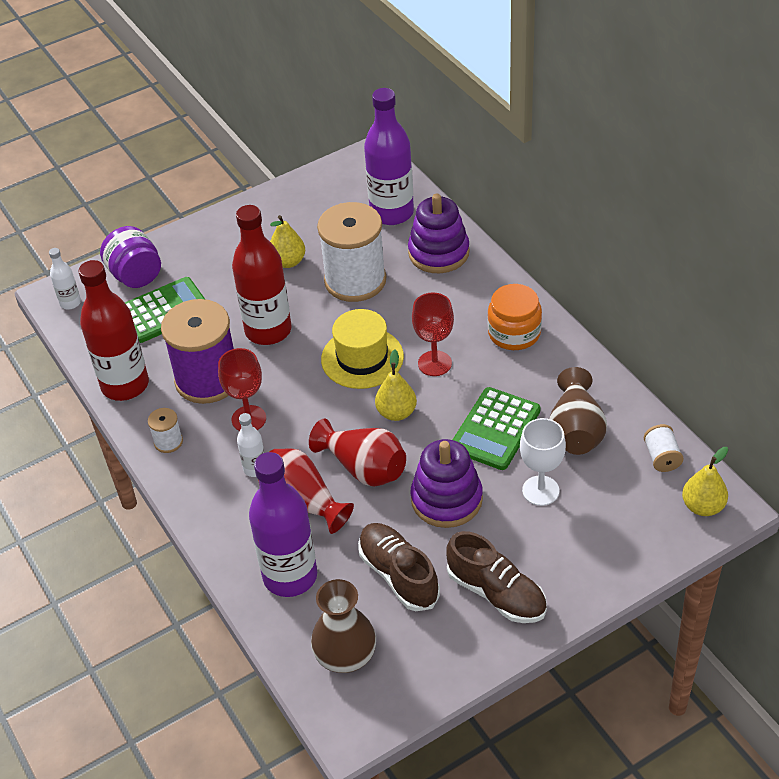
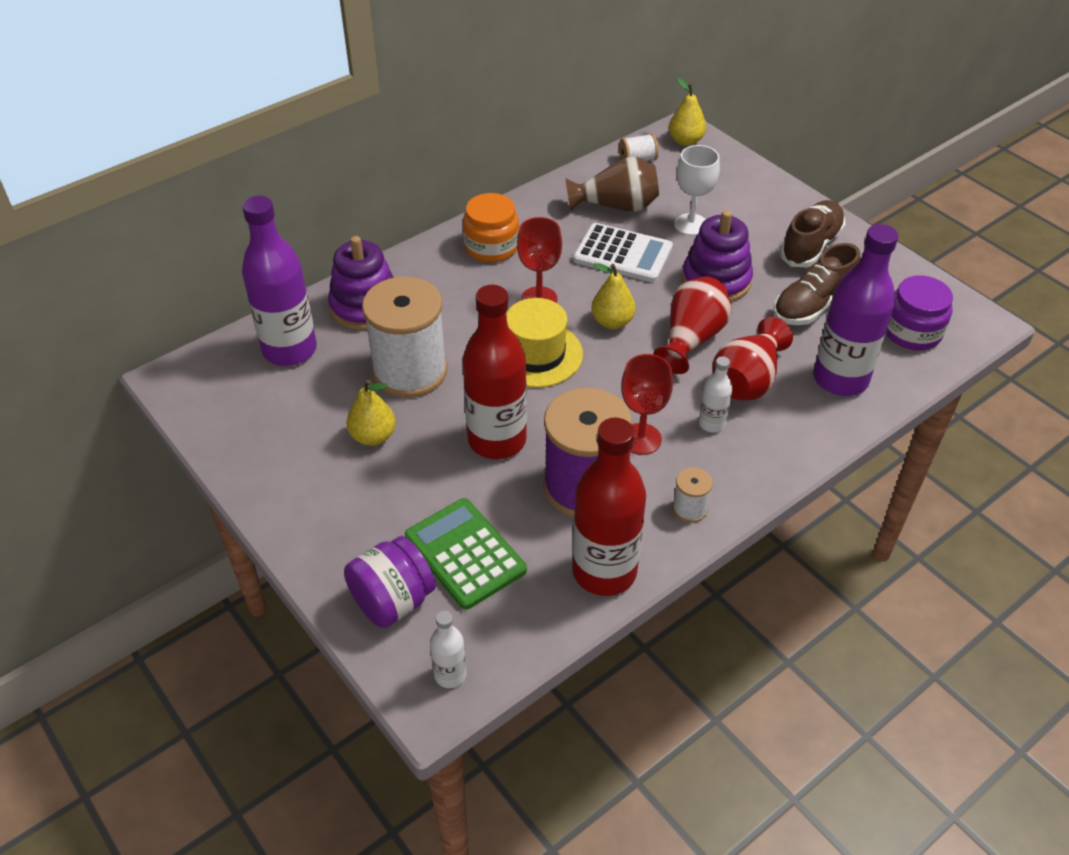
camera: 100 degrees left, 0 degrees up
(345, 656) = (912, 332): brown vase -> purple jar
(495, 429) = (623, 254): green calculator -> white calculator

